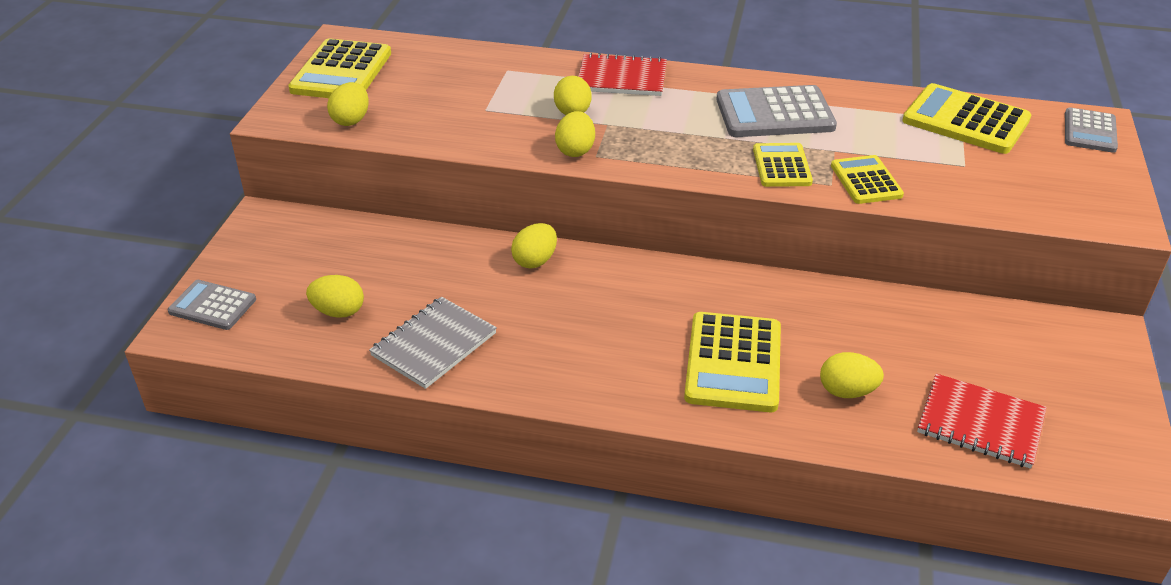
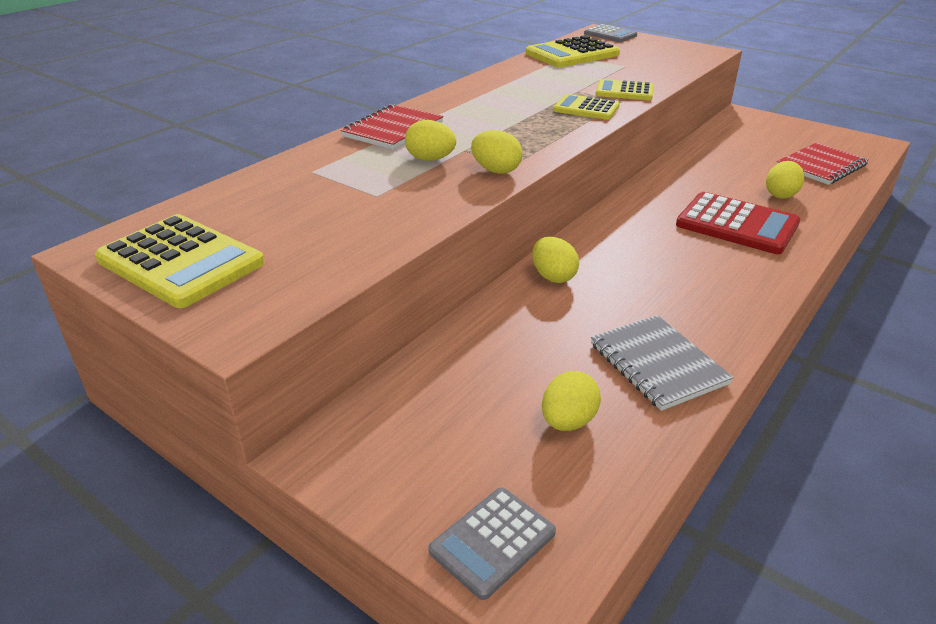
camera: 65 degrees left, 5 degrees down
(351, 120) = (307, 274): yellow egg -> none
(733, 363) = (737, 224): yellow calculator -> red calculator
(774, 114) = (511, 95): grey calculator -> none

